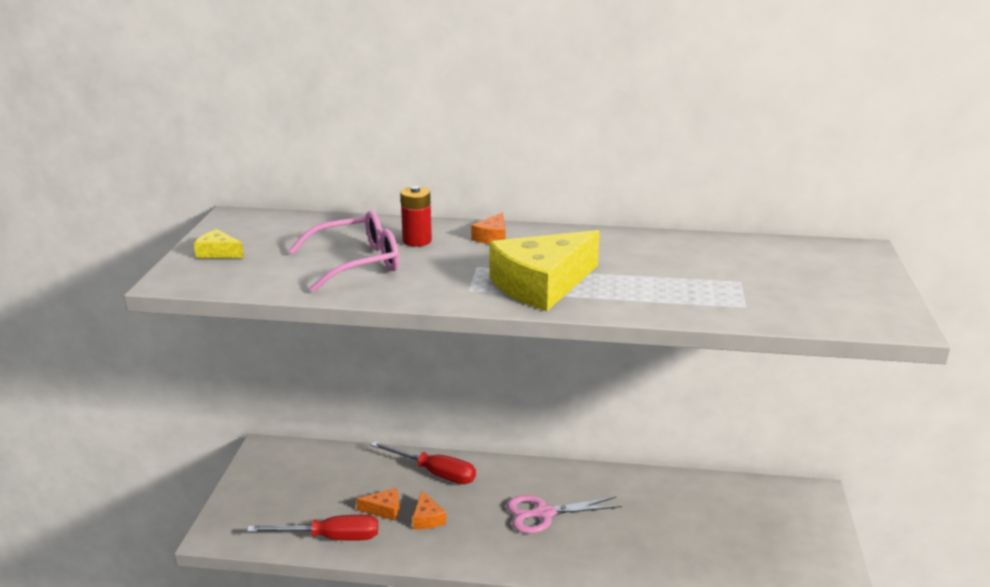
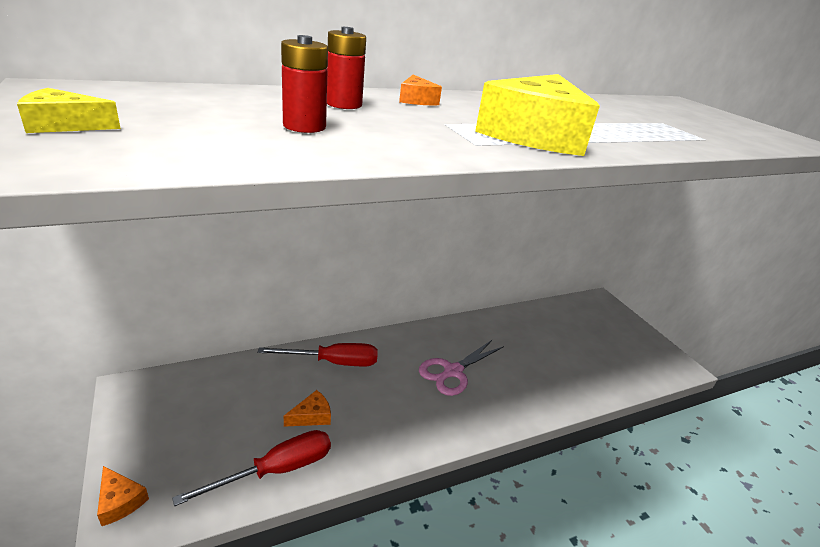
camera: 35 degrees left, 5 degrees up
(357, 263) = (304, 126): pink glasses -> red battery
(427, 518) = (360, 411): orange cheese -> orange cheese (120, 501)

